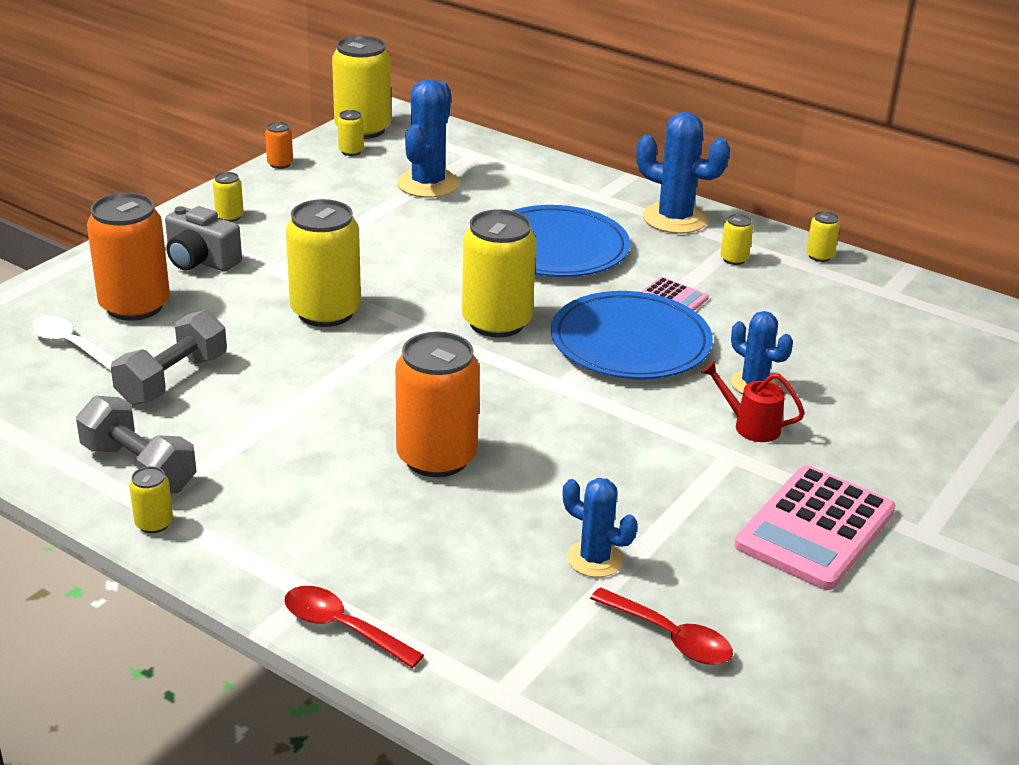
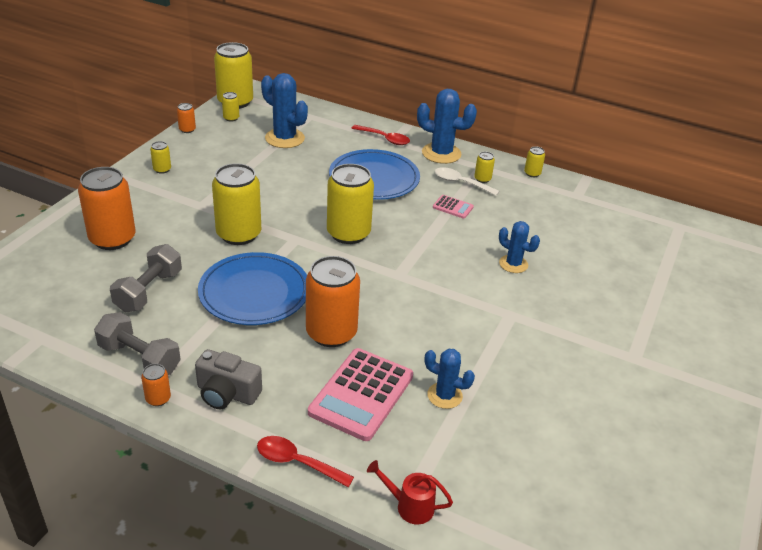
camera: 10 degrees left, 5 degrees up
(71, 345) = (75, 271): white spoon -> white spoon (461, 183)
(154, 523) = (158, 398): yellow can -> orange can
(200, 261) = (149, 203): grey camera -> grey camera (227, 393)
(428, 184) = (284, 138): blue cactus -> blue cactus turned 60 degrees counterclockwise
(630, 342) = (433, 241): blue plate -> blue plate (254, 292)
(670, 637) = (502, 446): red spoon -> red spoon (384, 139)
(750, 426) = (517, 293): red watering can -> red watering can (409, 506)
(815, 528) = (571, 361): pink calculator -> pink calculator (361, 394)

